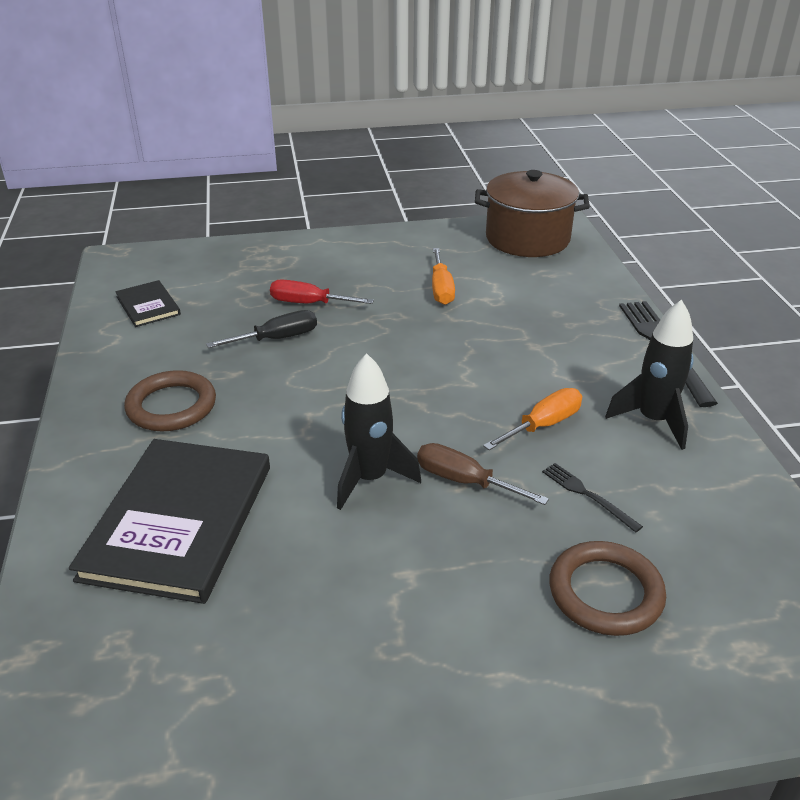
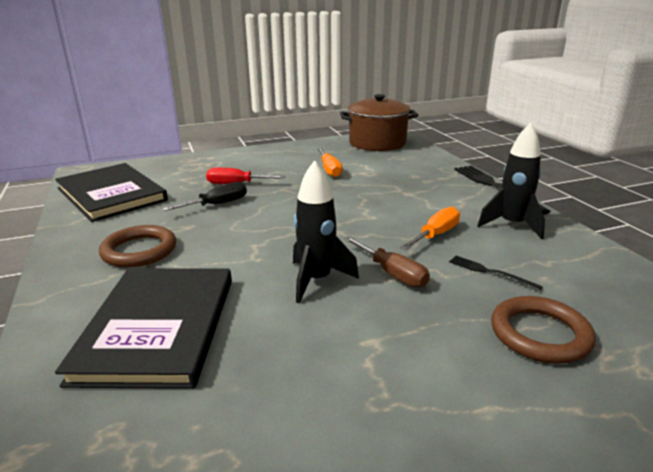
camera: 10 degrees left, 10 degrees down
(148, 306) = (111, 194): black book -> black book, size x2.07
(464, 481) = (392, 274): brown screwdriver -> brown screwdriver turned 150 degrees counterclockwise

